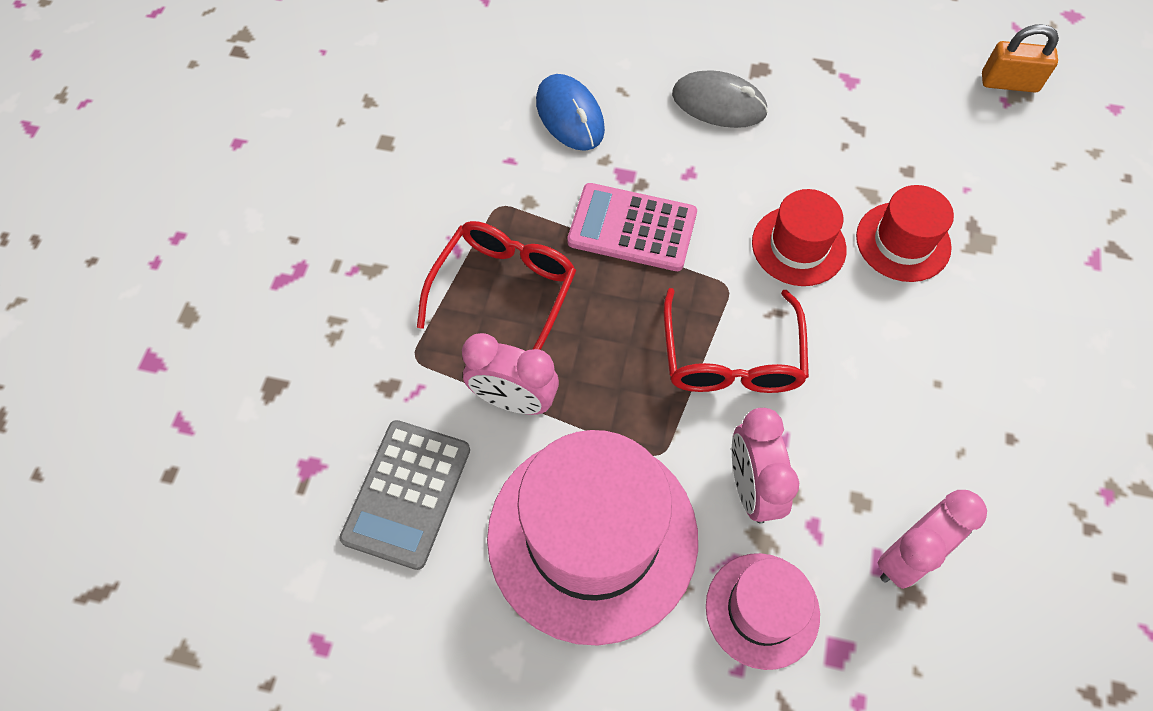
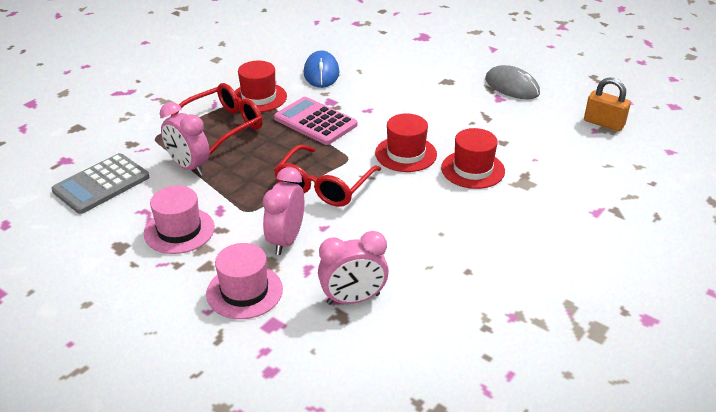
camera: 25 degrees right, 25 degrees down
(513, 206) = (259, 97): none -> red hat
(592, 536) = (179, 230): pink hat -> pink hat, size x0.52
(719, 103) = (410, 88): grey mouse -> grey mouse (512, 86)

